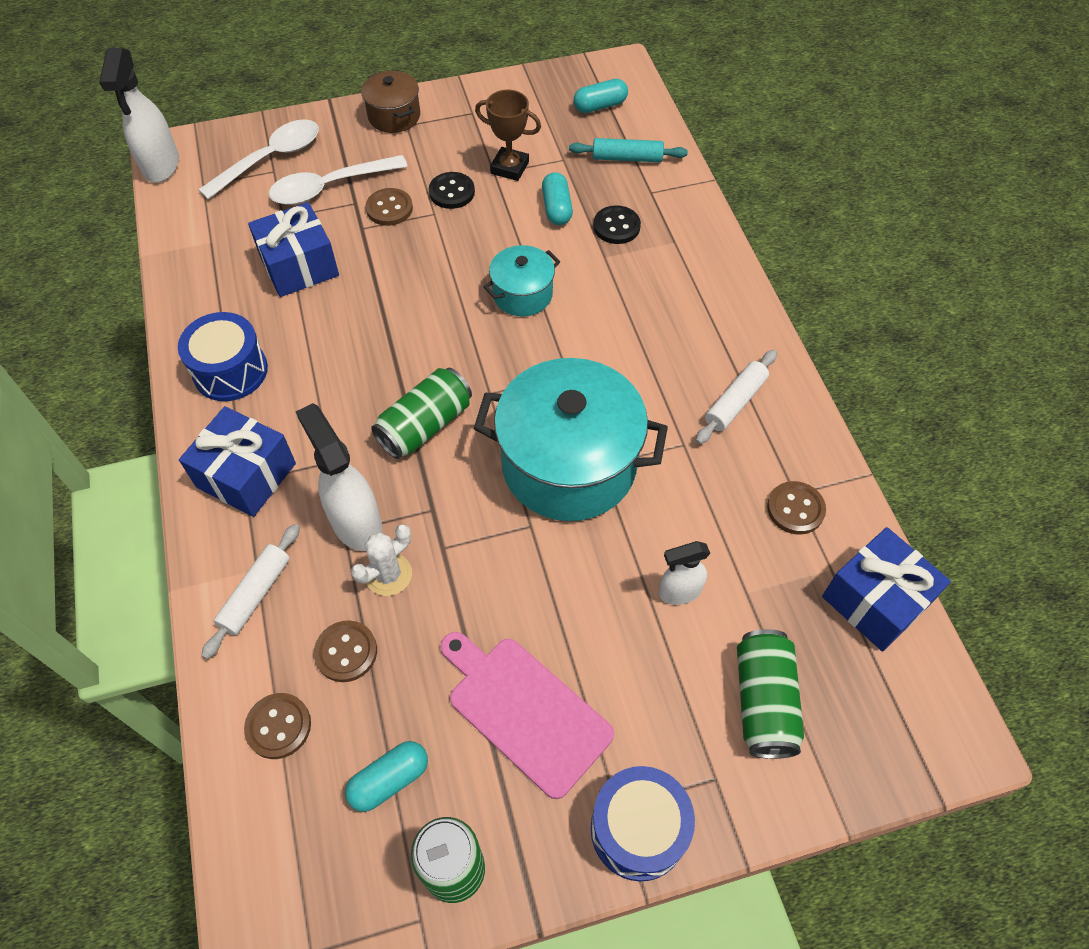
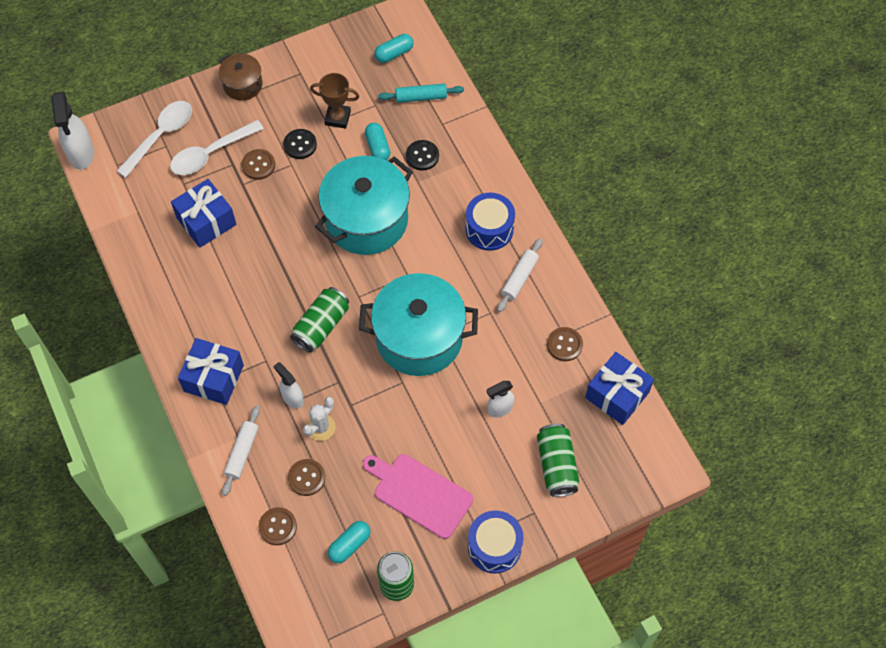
camera: 10 degrees left, 5 degrees up
(230, 371) = (181, 308): blue drum -> blue drum (489, 229)
(356, 522) = (292, 398): white spray bottle -> white spray bottle, size x0.60
(522, 294) = (366, 220): turquoise pot -> turquoise pot, size x2.00

